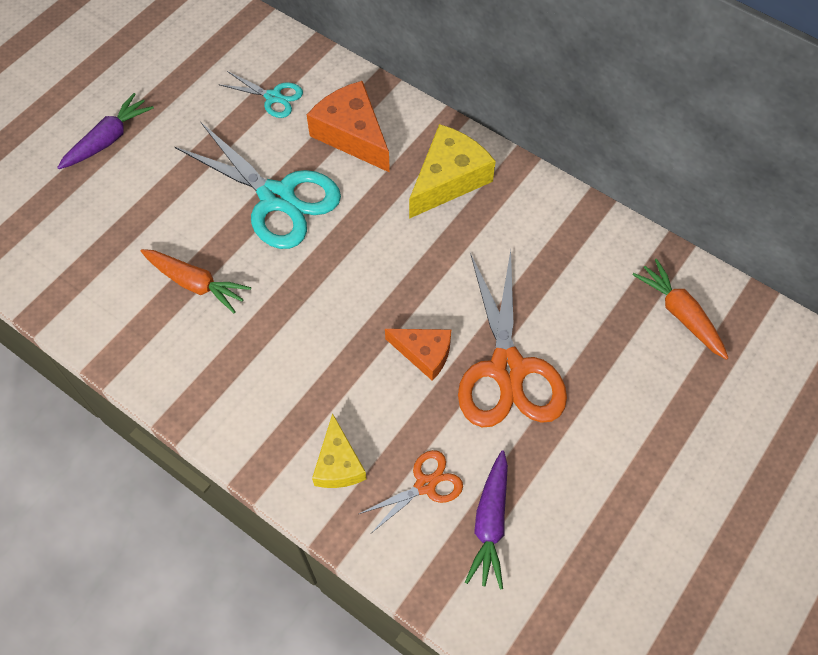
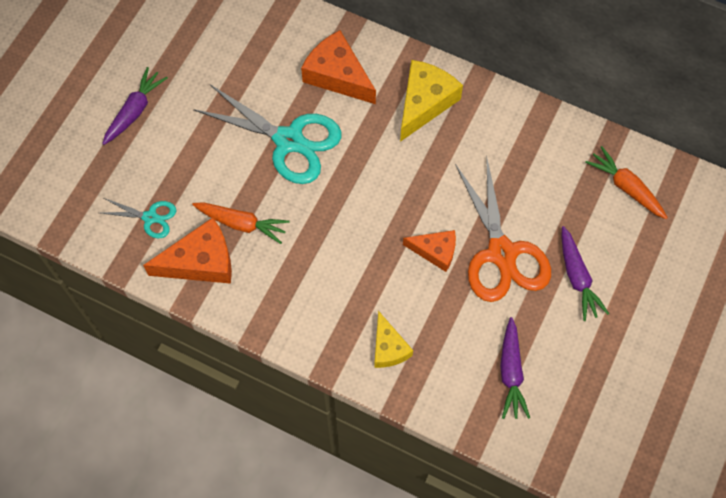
camera: 10 degrees left, 5 degrees up
(134, 320) = (201, 261): none -> orange cheese
(273, 97) = (263, 51): turquoise scissors -> turquoise scissors (150, 217)
(425, 485) = (457, 352): orange scissors -> none
(599, 415) = (577, 278): none -> purple carrot

